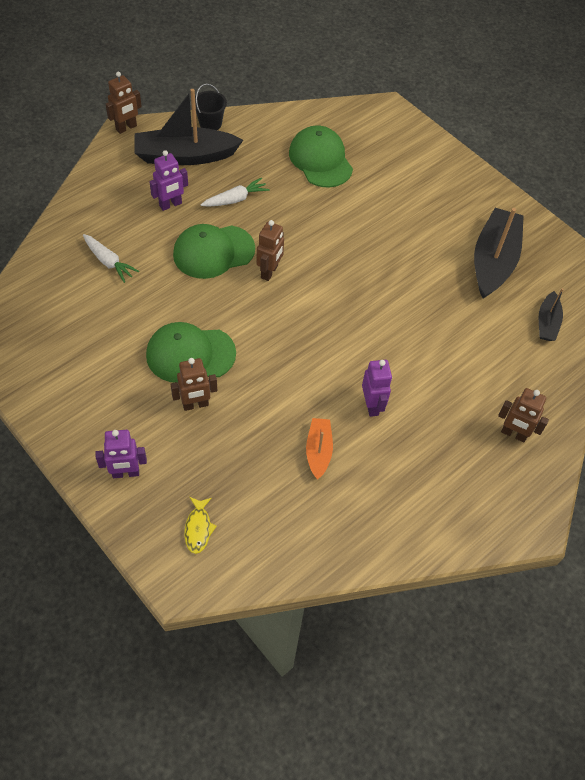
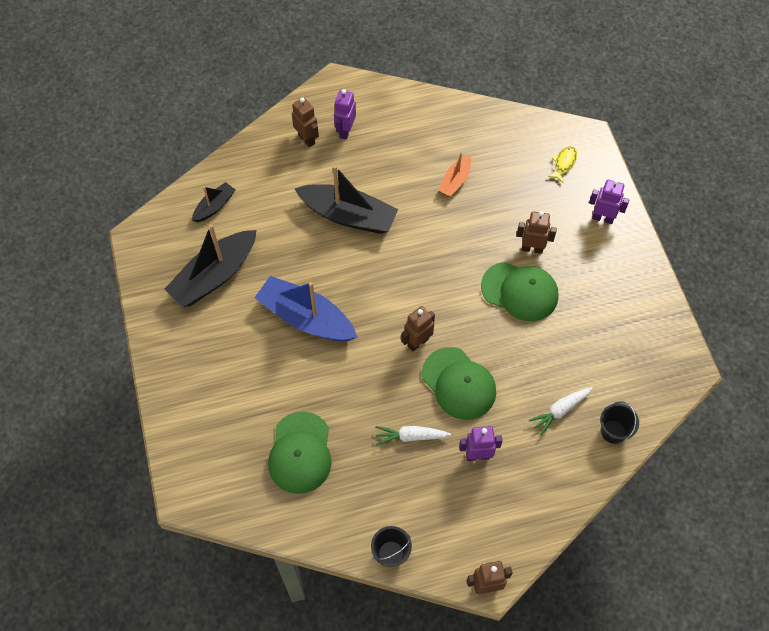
camera: 150 degrees left, 5 degrees up
(51, 262) = (613, 431): none -> black bucket
(108, 262) = (560, 410): white carrot -> white carrot turned 105 degrees counterclockwise
(185, 156) = (438, 516): black boat -> black boat (348, 216)
(213, 252) = (459, 383): green cap -> green cap turned 45 degrees clockwise
(372, 405) = (397, 197): purple robot -> purple robot (345, 131)
(385, 256) = (306, 318): none -> blue boat

